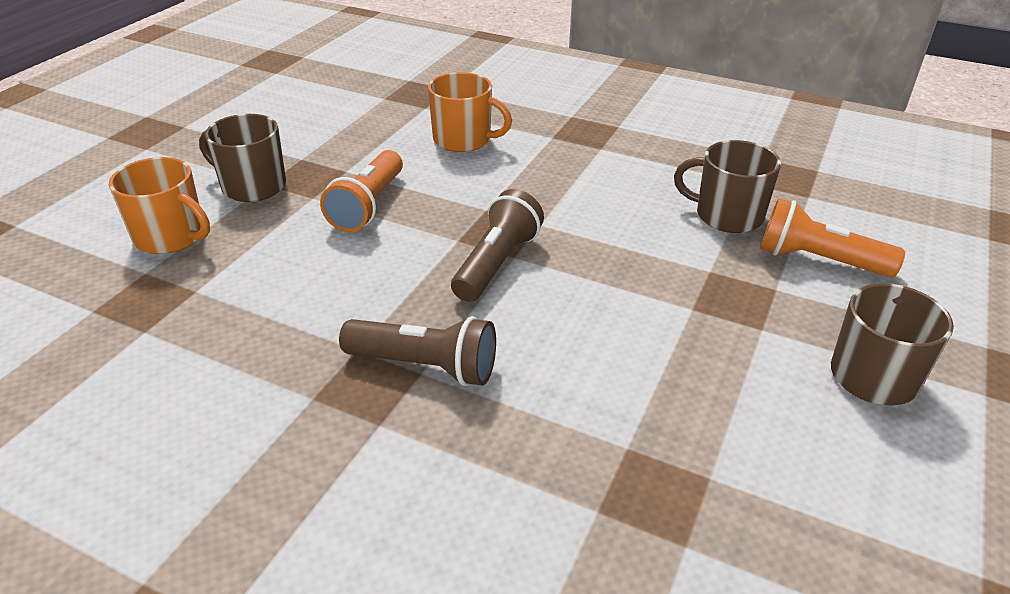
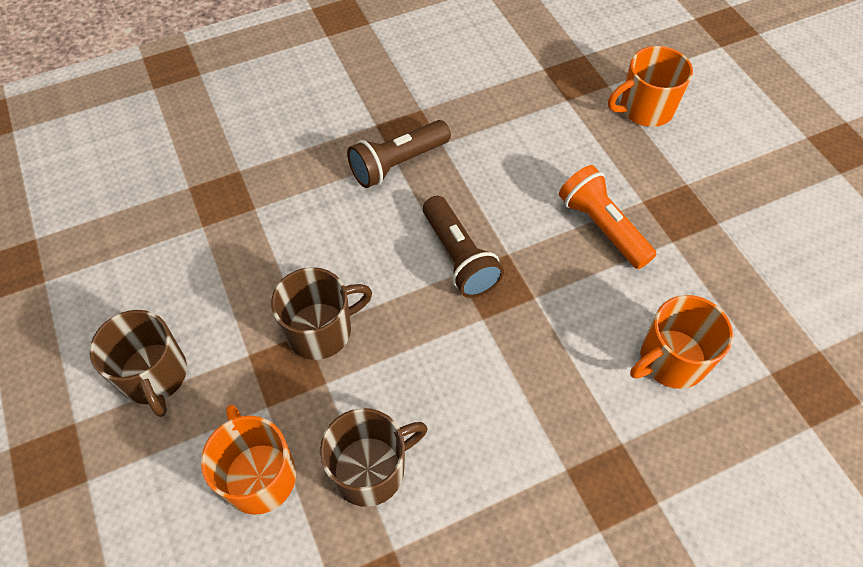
camera: 130 degrees right, 20 degrees up
(252, 186) = (689, 174): brown mug -> brown mug (321, 330)
(818, 260) = (259, 475): orange flashlight -> orange mug

